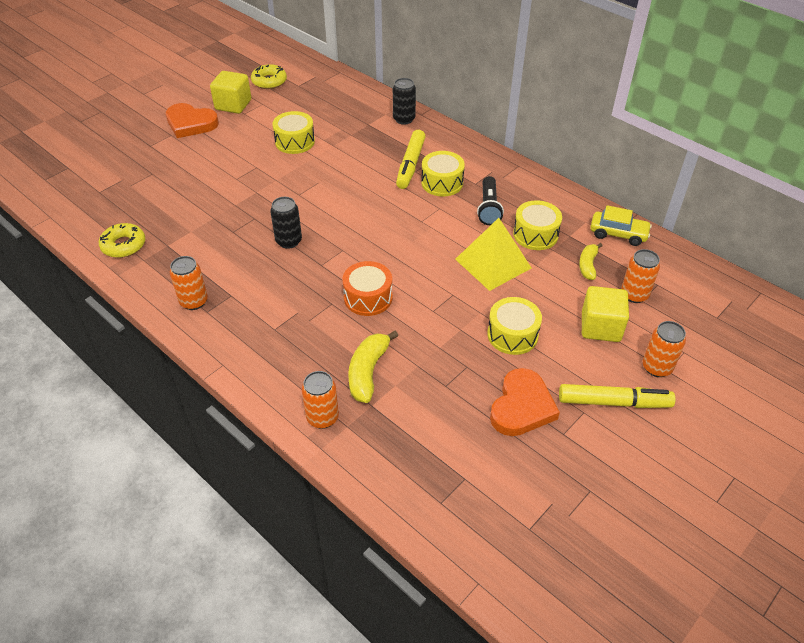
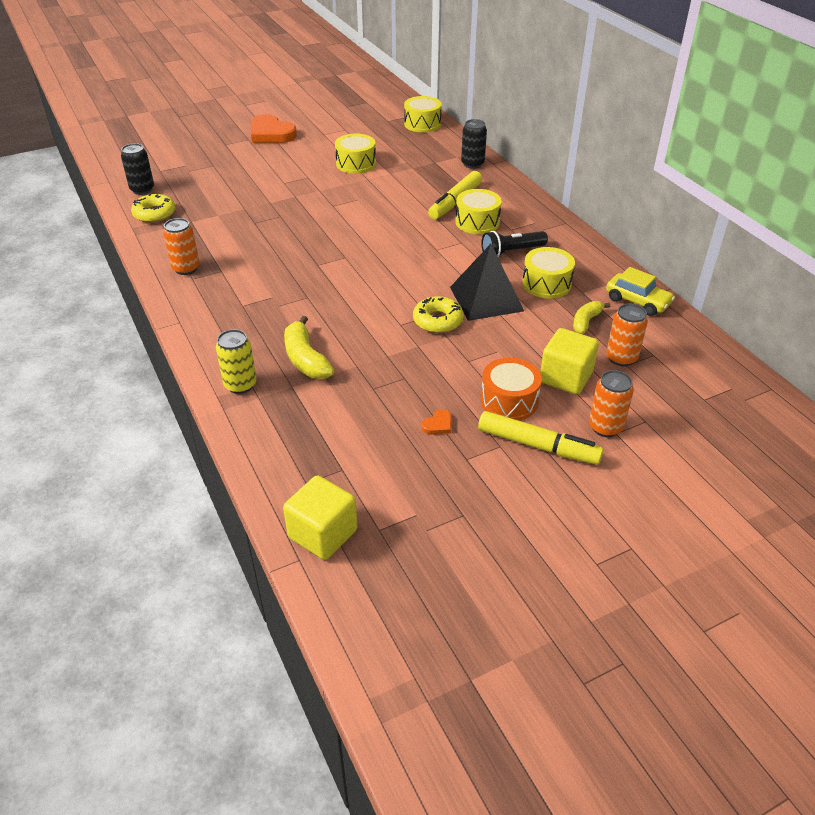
camera: 20 degrees right, 5 degrees down
(233, 105) = (318, 126): yellow cube -> yellow cube (323, 534)
(269, 81) = (362, 113): yellow donut -> yellow donut (438, 321)
(289, 241) = (300, 240): black can -> black can (142, 189)
(322, 417) = (240, 385): orange can -> yellow can
(368, 297) = (344, 300): orange drum -> orange drum (509, 401)
(368, 372) = (305, 359): yellow banana -> yellow banana turned 60 degrees counterclockwise
(488, 208) = (511, 252): black flashlight -> black flashlight turned 45 degrees clockwise
(493, 263) = (486, 298): yellow pyramid -> black pyramid
(512, 335) = (467, 362): yellow drum -> yellow drum (422, 124)
(522, 406) = (438, 425): orange heart -> orange heart, size x0.42

